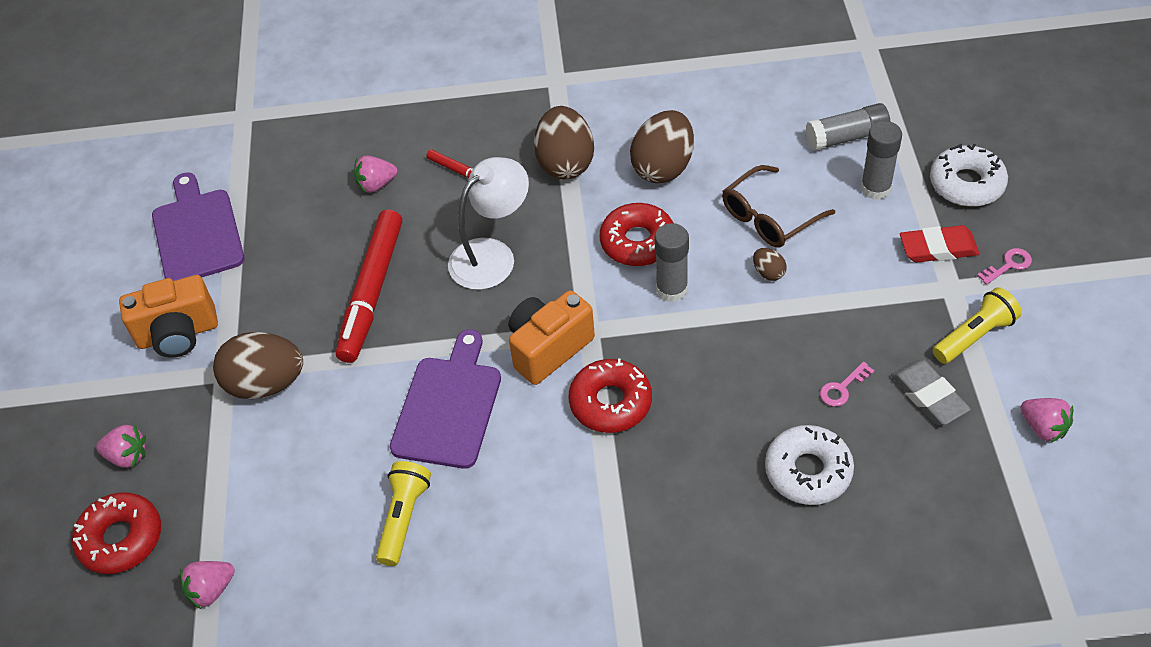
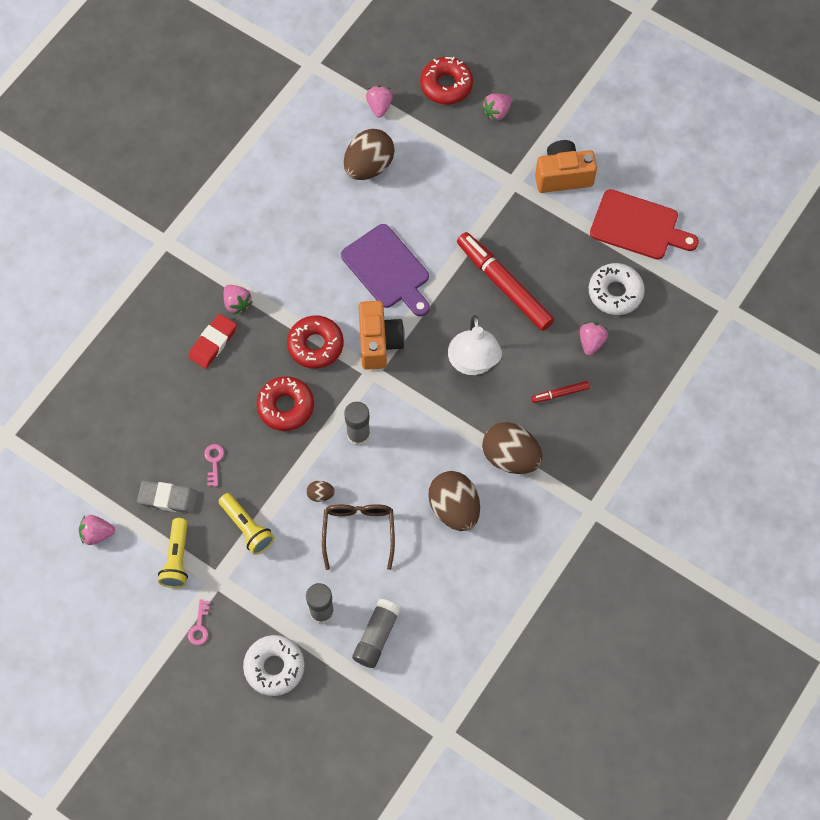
camera: 125 degrees right, 15 degrees up
(178, 334) = (563, 176): orange camera -> orange camera turned 60 degrees clockwise
(197, 233) = (638, 226): purple cutting board -> red cutting board
(266, 384) = (486, 197): brown egg -> brown egg (369, 166)
(404, 518) = (340, 207): yellow flashlight -> yellow flashlight (247, 528)
(638, 242) = (409, 446): red donut -> red donut (285, 406)
(638, 522) = (237, 303): none -> pink strawberry
(808, 471) = (186, 401): white donut -> white donut (615, 292)
(938, 248) = (247, 601): red eraser -> red eraser (213, 343)

